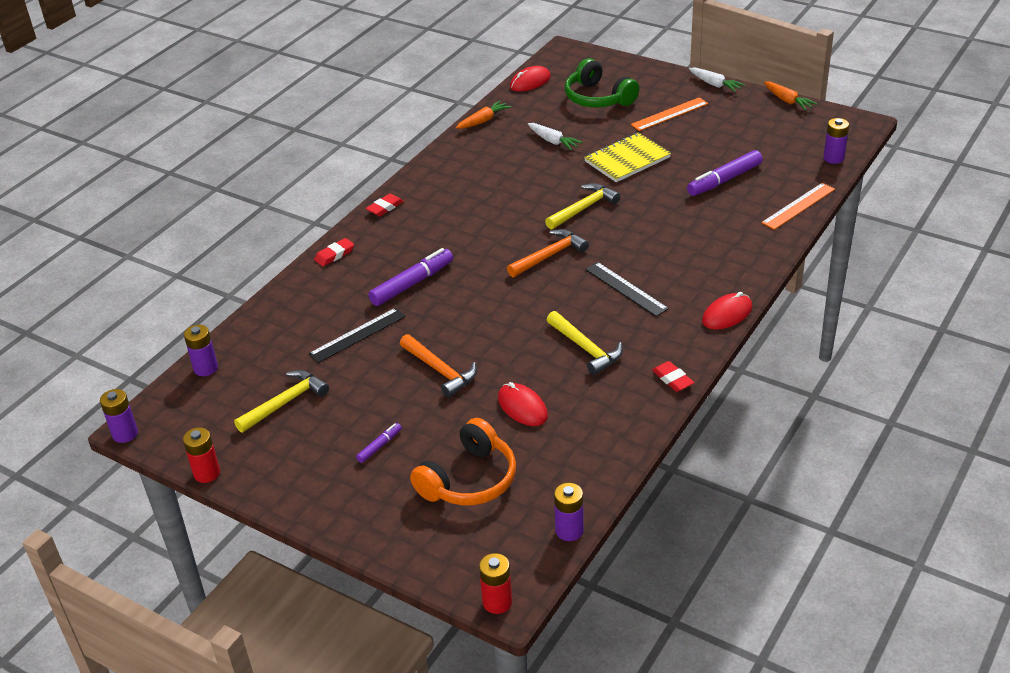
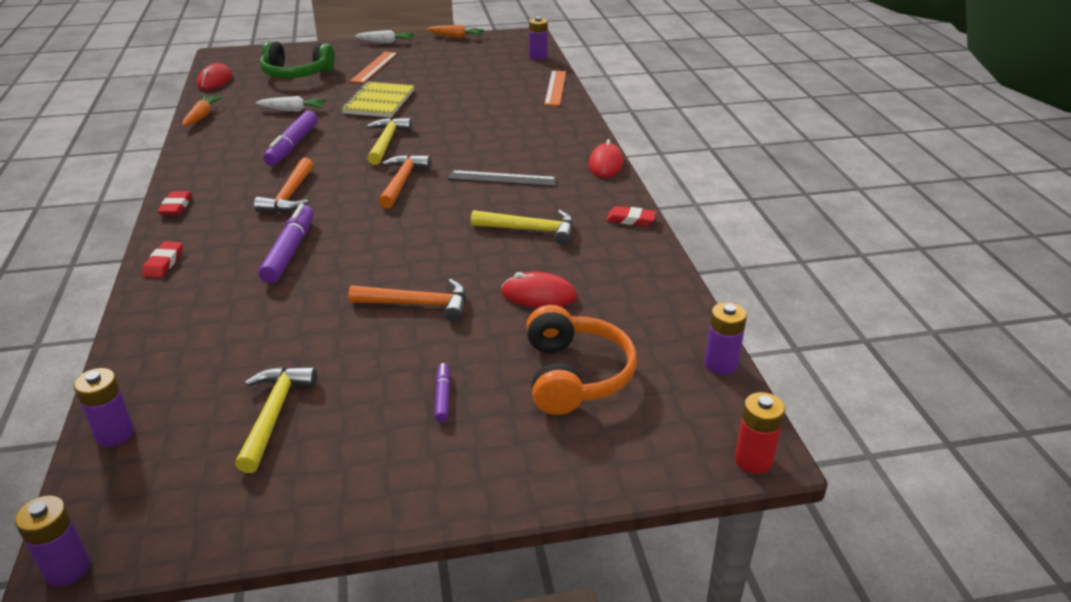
camera: 45 degrees left, 5 degrees down
(207, 473) = (257, 542): red battery -> none
(357, 335) = (284, 316): black ruler -> none
(462, 232) = (290, 195): none -> orange hammer
(724, 180) = (478, 90): purple marker -> purple marker (292, 146)

